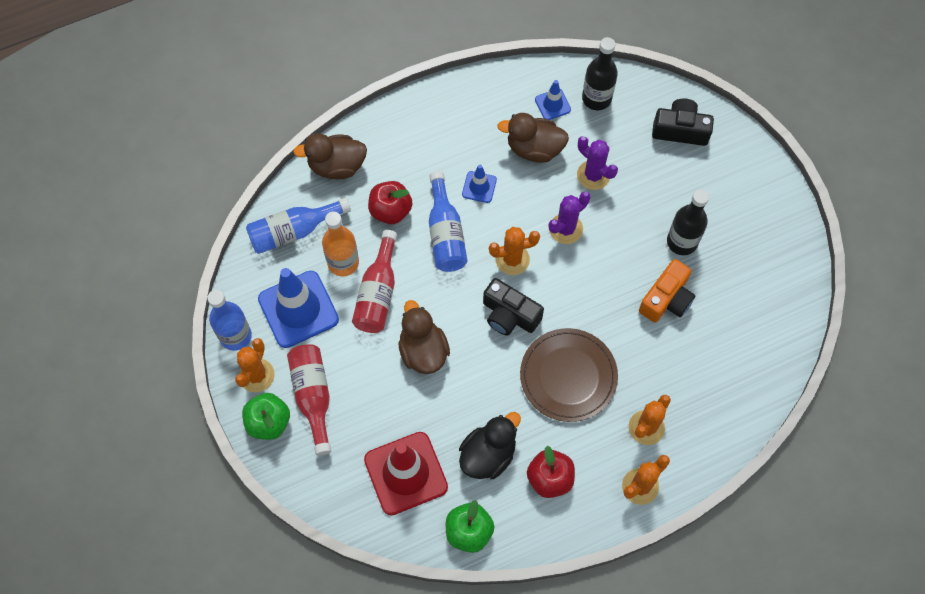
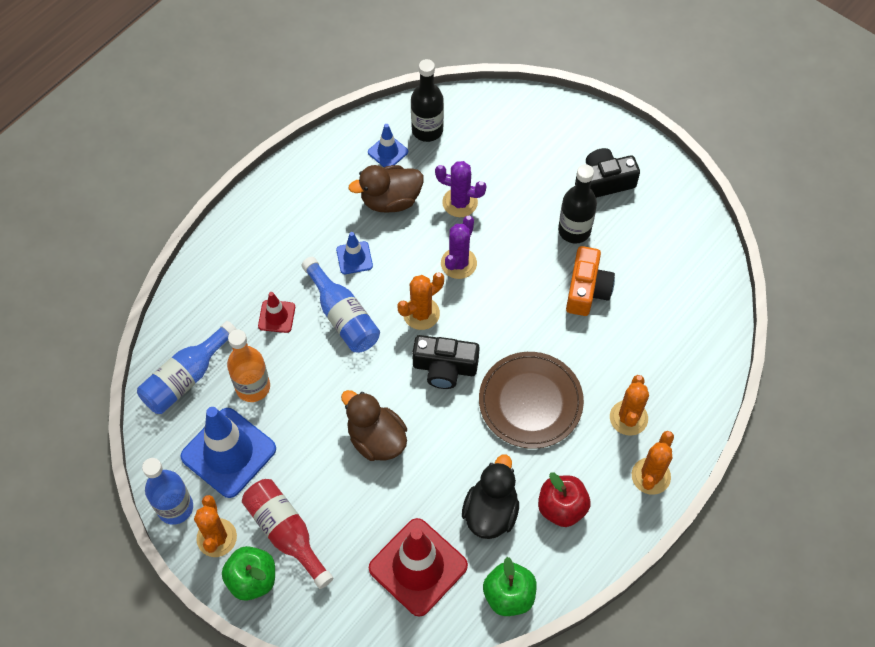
camera: 25 degrees left, 5 degrees down
(336, 166) = (200, 295): brown duck -> none
(378, 293) = (303, 402): red bottle -> none
(390, 210) = (276, 316): red apple -> red traffic cone
(680, 130) = (521, 128): black camera -> black camera (603, 182)

